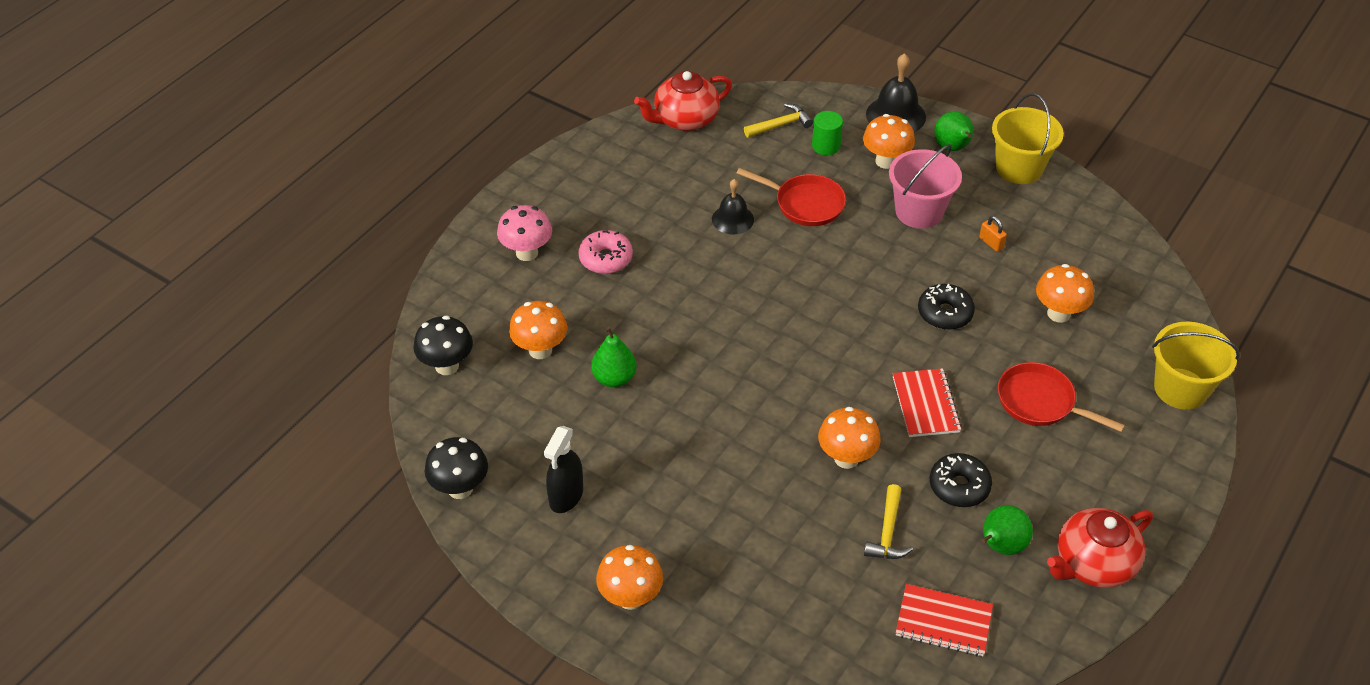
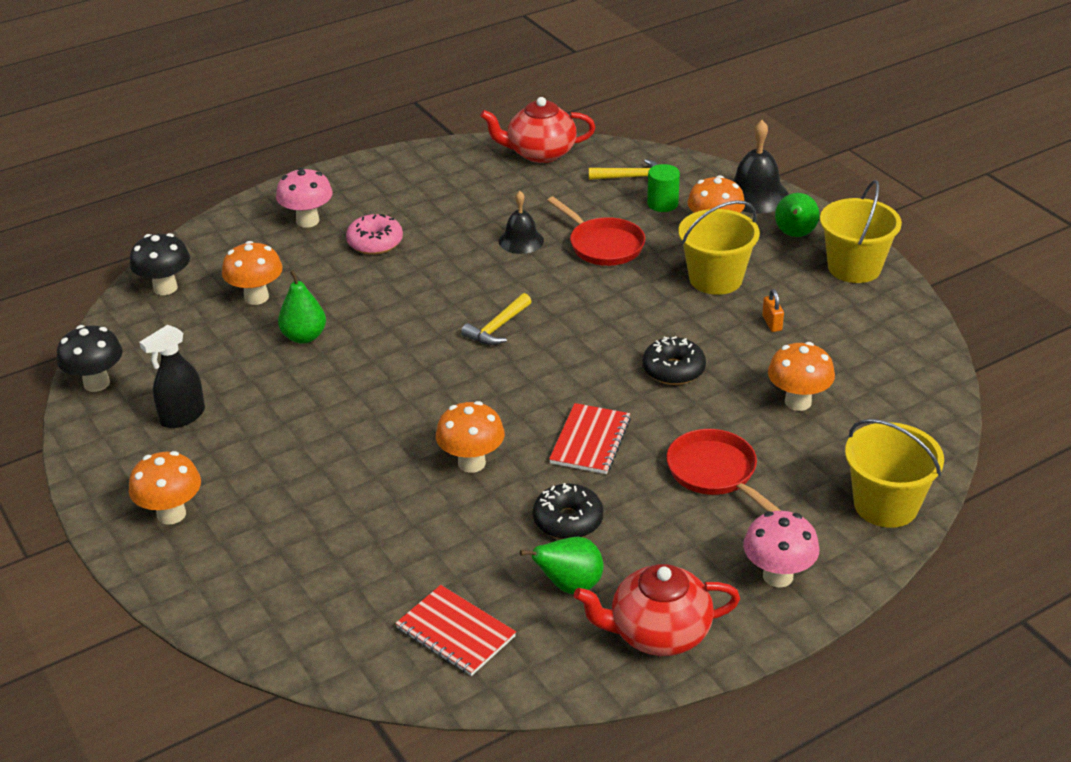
camera: 25 degrees right, 10 degrees down
(887, 532) = (462, 537): yellow hammer -> yellow hammer (497, 328)
(919, 211) = (715, 279): pink bucket -> yellow bucket
(1145, 480) = (778, 576): none -> pink mushroom

